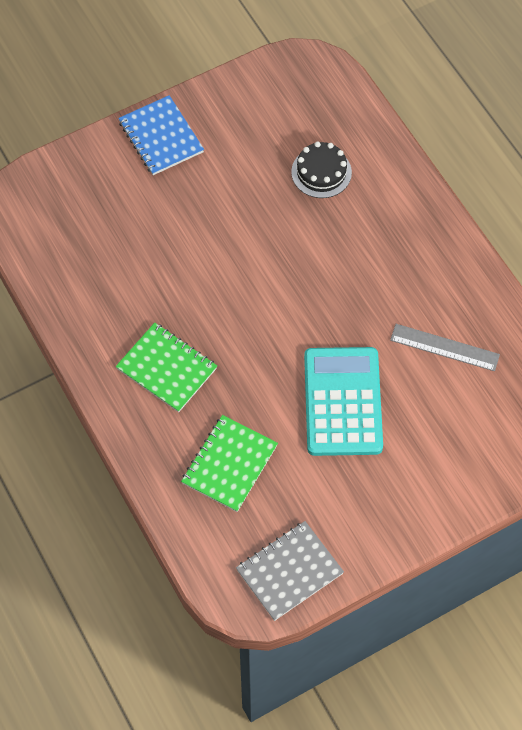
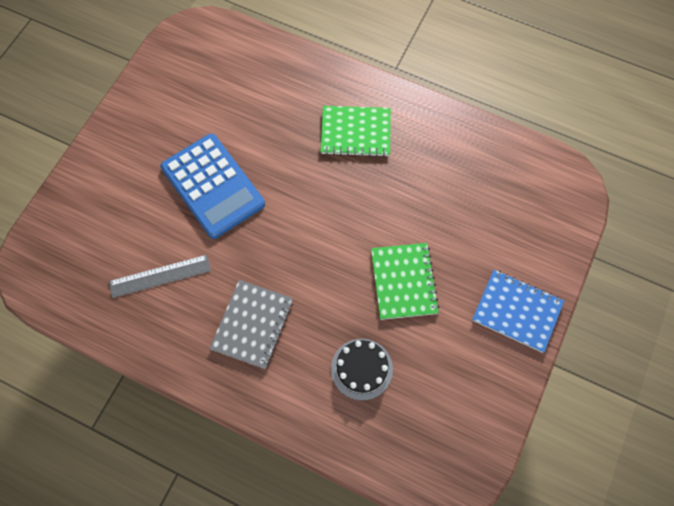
camera: 145 degrees right, 5 degrees up
(229, 464) = (263, 98): green notebook -> green notebook (403, 282)
(289, 571) = (176, 59): grey notebook -> grey notebook (252, 324)
(343, 402) = (212, 186): turquoise calculator -> blue calculator

